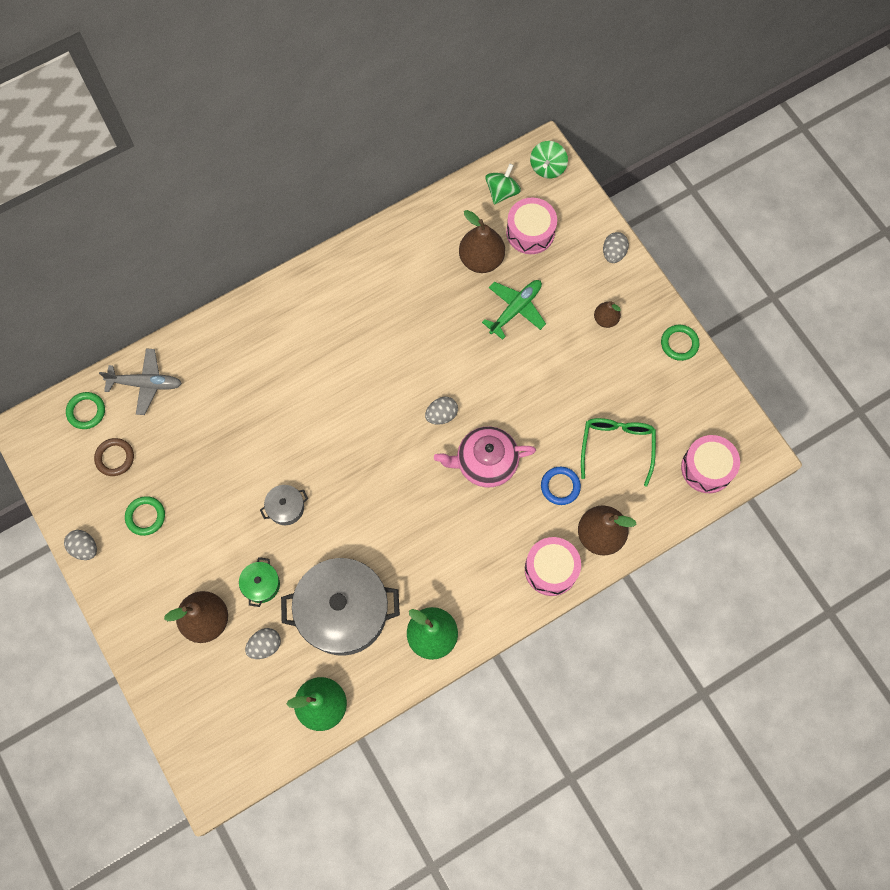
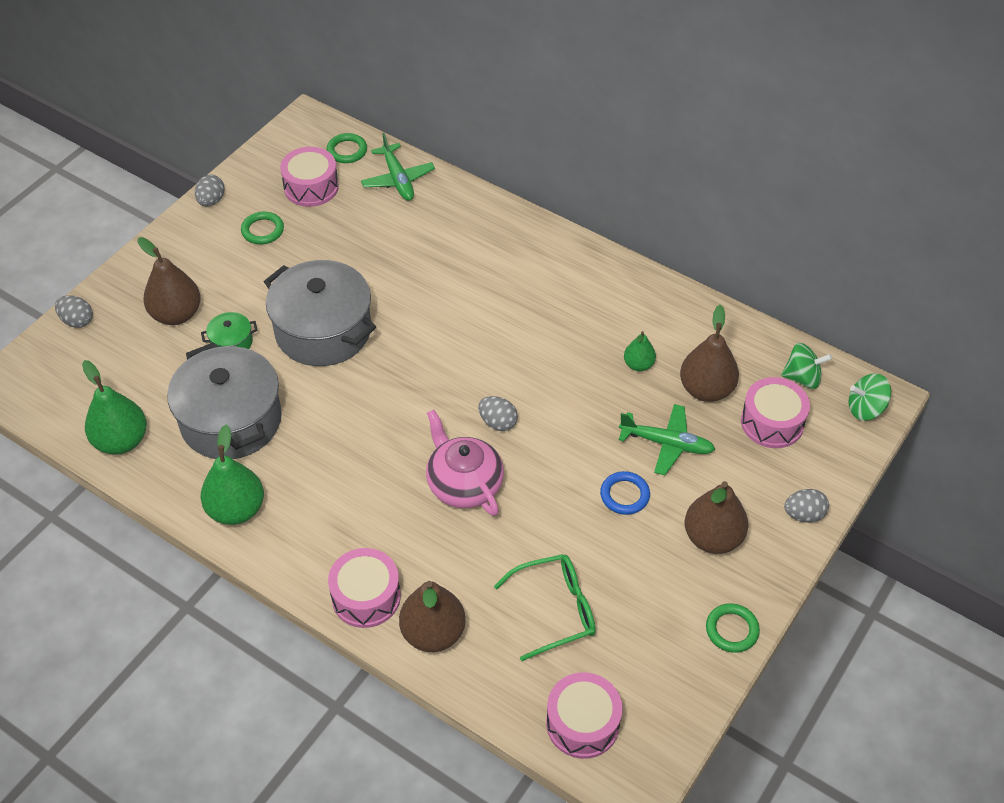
camera: 65 degrees right, 20 degrees down
(115, 458) = (311, 187): brown ring -> pink drum
(145, 384) = (397, 179): grey plane -> green plane
(265, 645) = (168, 370): grey egg -> grey egg (77, 321)
(286, 508) = (323, 331): grey pot -> grey pot, size x2.33
(436, 293) = (638, 365): none -> green pear
(560, 486) = (473, 568): blue ring -> blue ring (624, 495)
(605, 319) = (712, 538): brown pear -> brown pear, size x1.78

